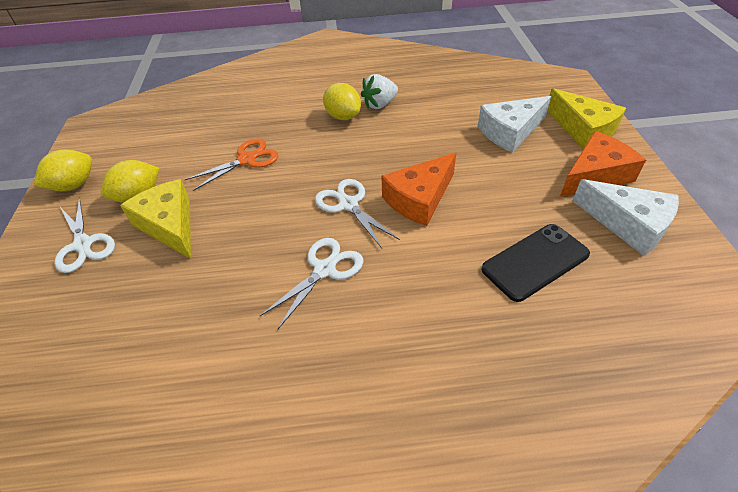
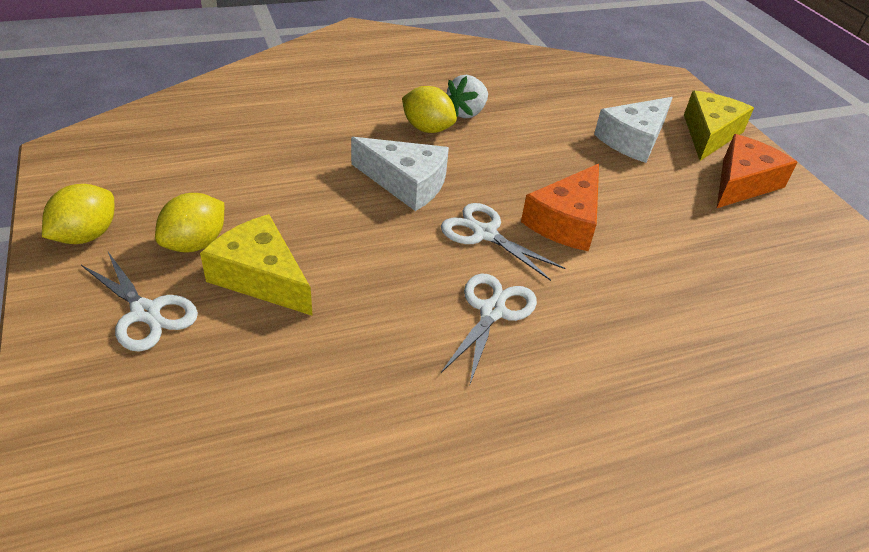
camera: 20 degrees left, 5 degrees down
(247, 159) = (326, 187): orange scissors -> none
(535, 262) = (721, 279): black phone -> none
(583, 129) = (709, 134): yellow cheese -> yellow cheese turned 105 degrees counterclockwise
(628, 224) = (796, 232): white cheese -> white cheese (406, 183)

